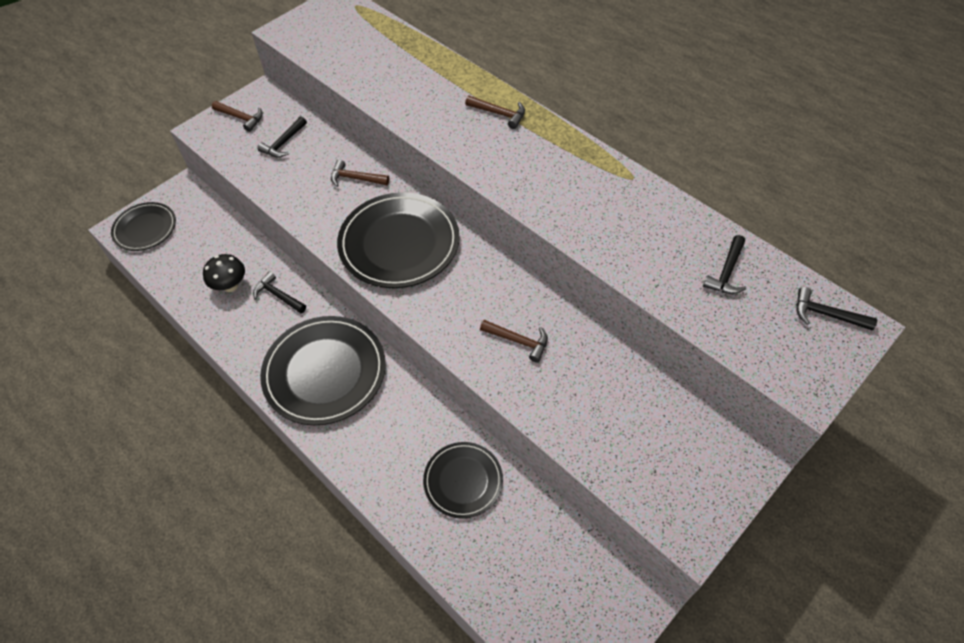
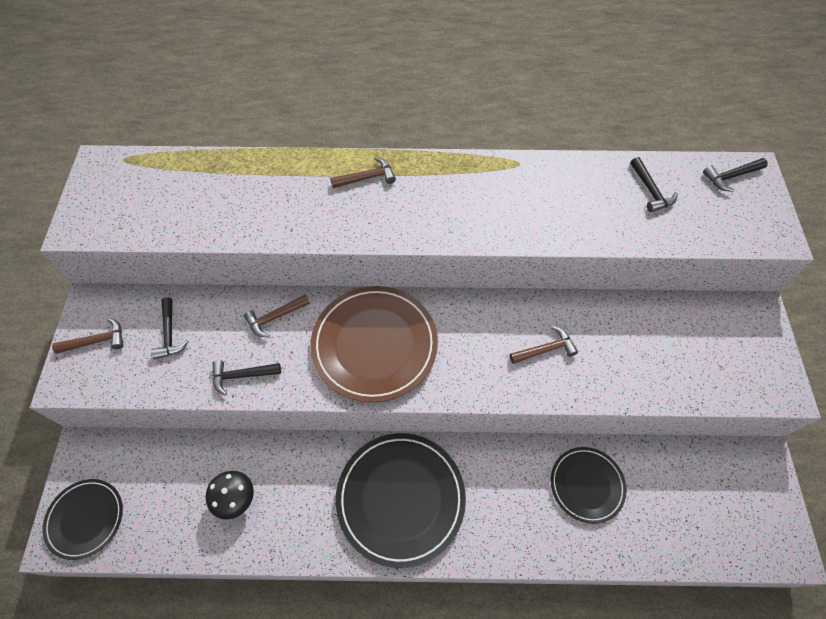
camera: 45 degrees left, 5 degrees up
(278, 295) = (290, 470): black hammer -> black hammer (242, 375)
(399, 243) = (374, 344): black plate -> brown plate

